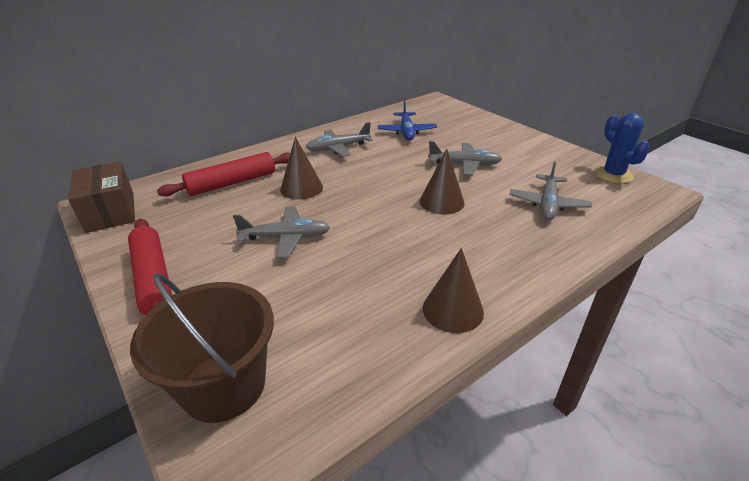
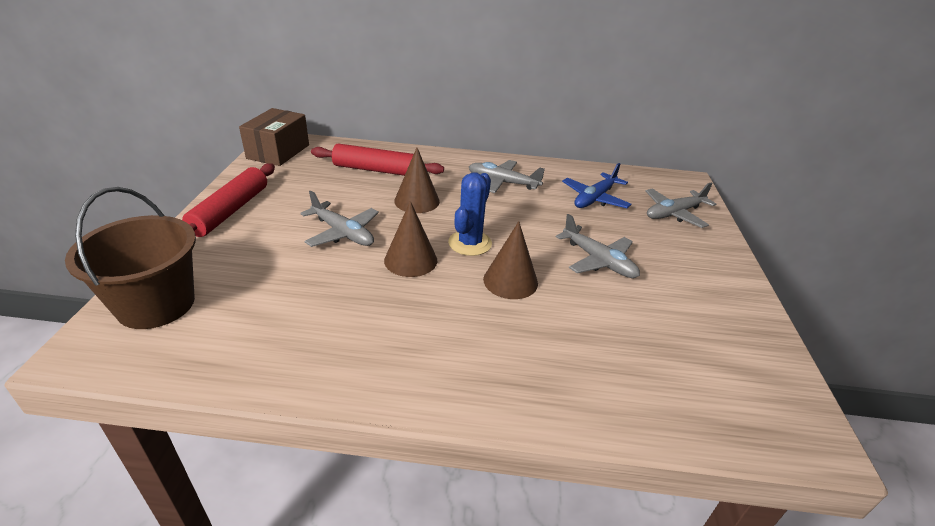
camera: 40 degrees right, 0 degrees up
(453, 310) = (356, 373): brown cone -> brown cone (410, 260)
(547, 204) = (618, 352): grey plane -> grey plane (674, 213)
(613, 175) = (774, 378): blue cactus -> blue cactus (470, 243)

